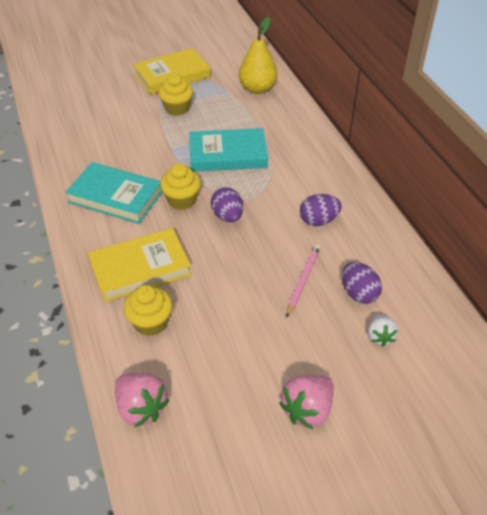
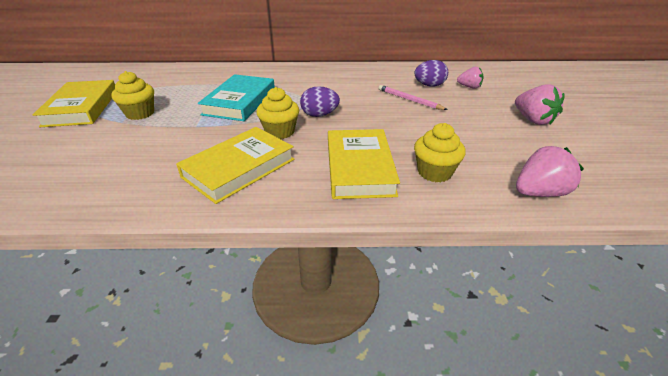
camera: 70 degrees left, 10 degrees down
(115, 197) = (239, 168): turquoise book -> yellow book
(257, 89) = (168, 76): yellow pear -> none
(318, 221) = (351, 84): purple egg -> none
(379, 336) = (469, 87): white strawberry -> pink strawberry

